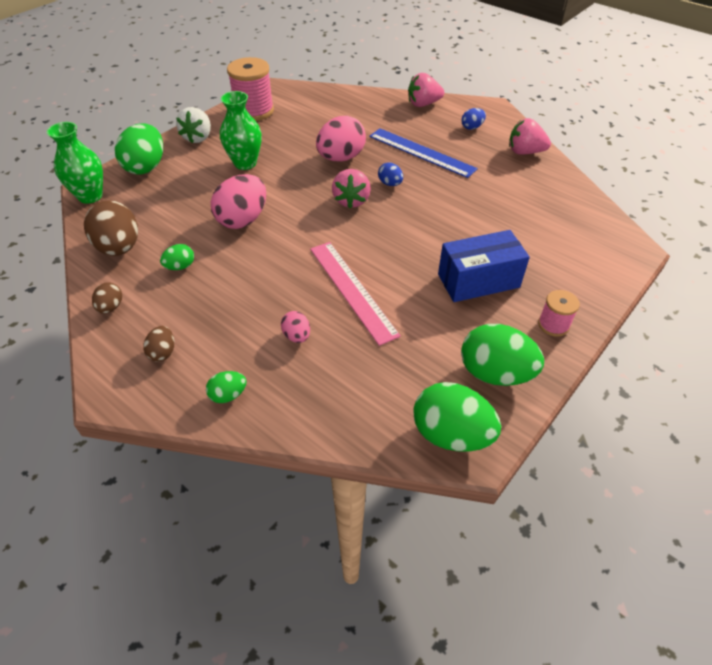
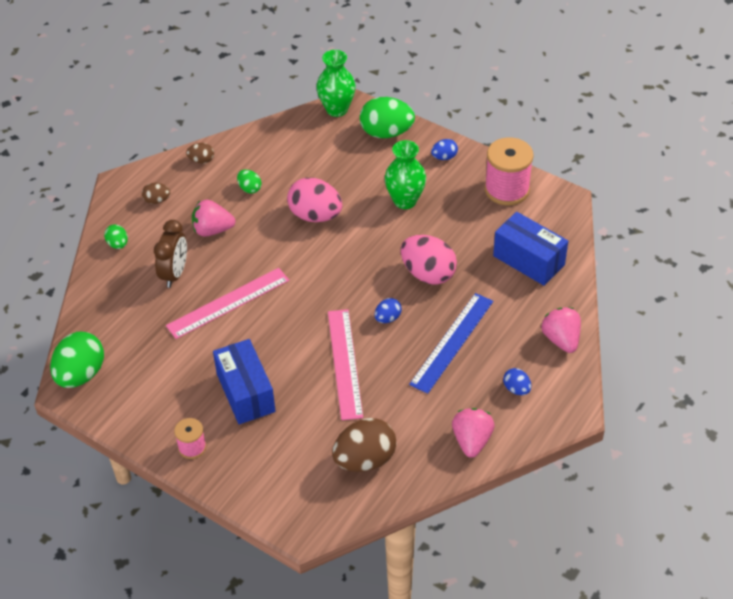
camera: 85 degrees right, 0 degrees up
(119, 248) = (269, 146): brown egg -> brown egg (365, 460)
(198, 137) = (444, 157): white strawberry -> blue egg
(297, 336) = (174, 274): pink egg -> brown clock
(338, 109) = (528, 260): none -> blue box
(351, 200) = (355, 290): pink strawberry -> pink strawberry (212, 230)
(442, 212) = (345, 363): none -> pink ruler
(495, 373) = (137, 403): green egg -> none

